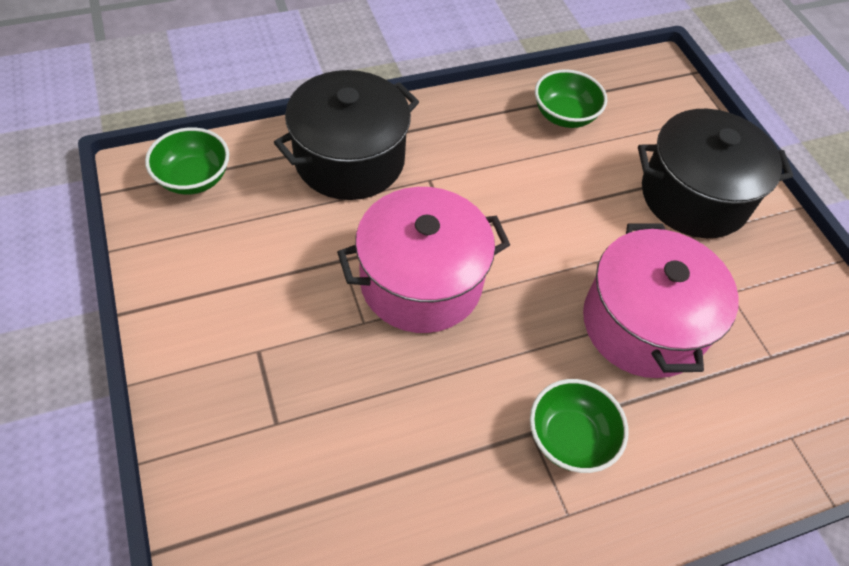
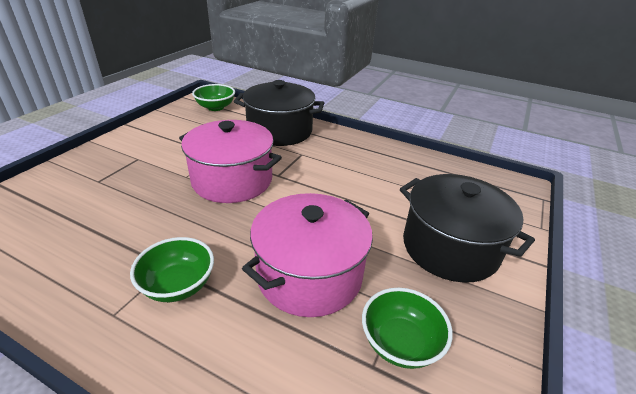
camera: 50 degrees right, 20 degrees down
(564, 116) = (416, 171): green bowl -> green bowl (400, 343)

